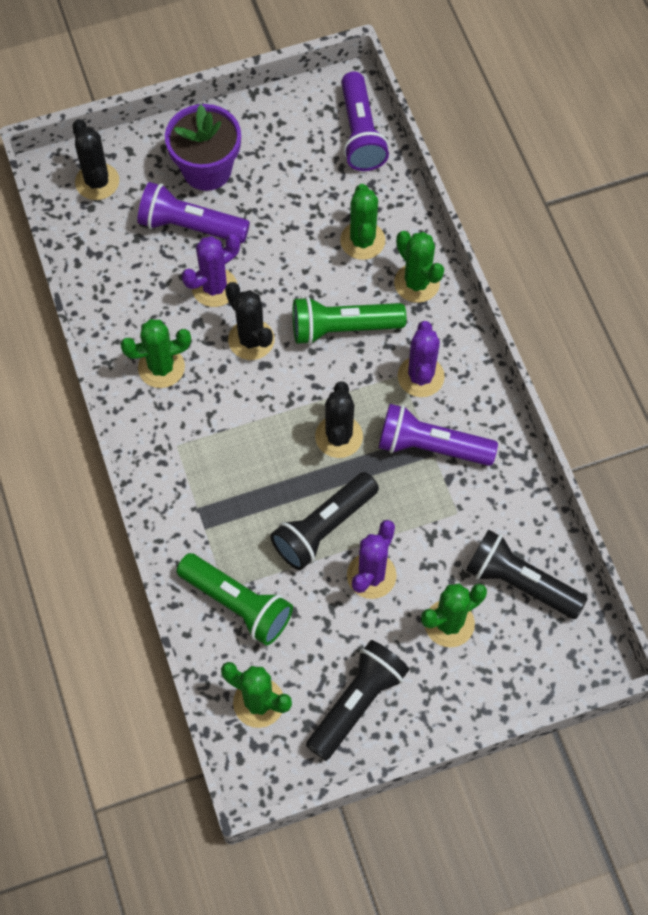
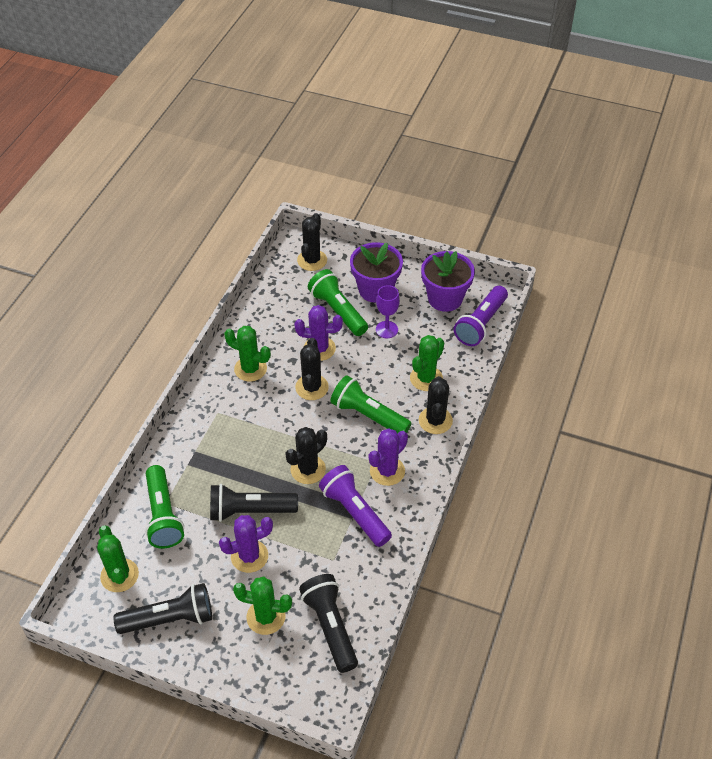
camera: 40 degrees right, 15 degrees down
(190, 226) = (338, 311): purple flashlight -> green flashlight
(266, 211) = (386, 329): none -> purple goblet
(294, 128) = (445, 298): none -> purple flower pot
(416, 283) = (435, 420): green cactus -> black cactus

